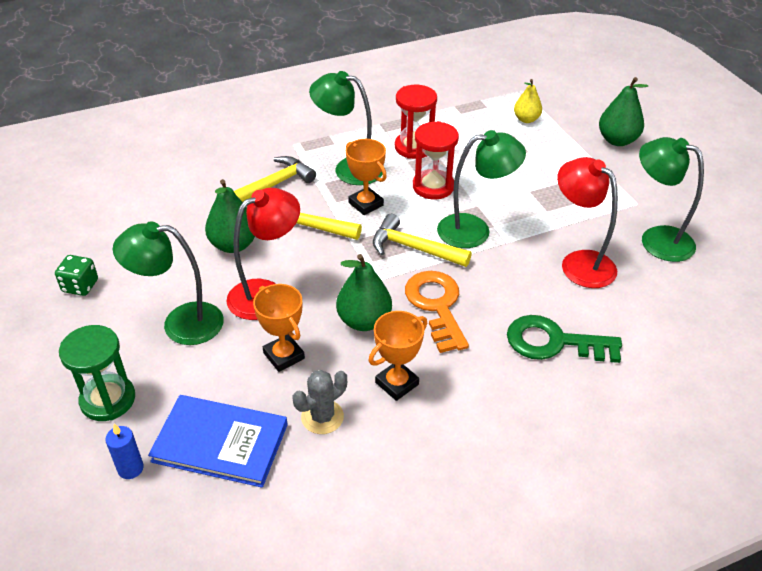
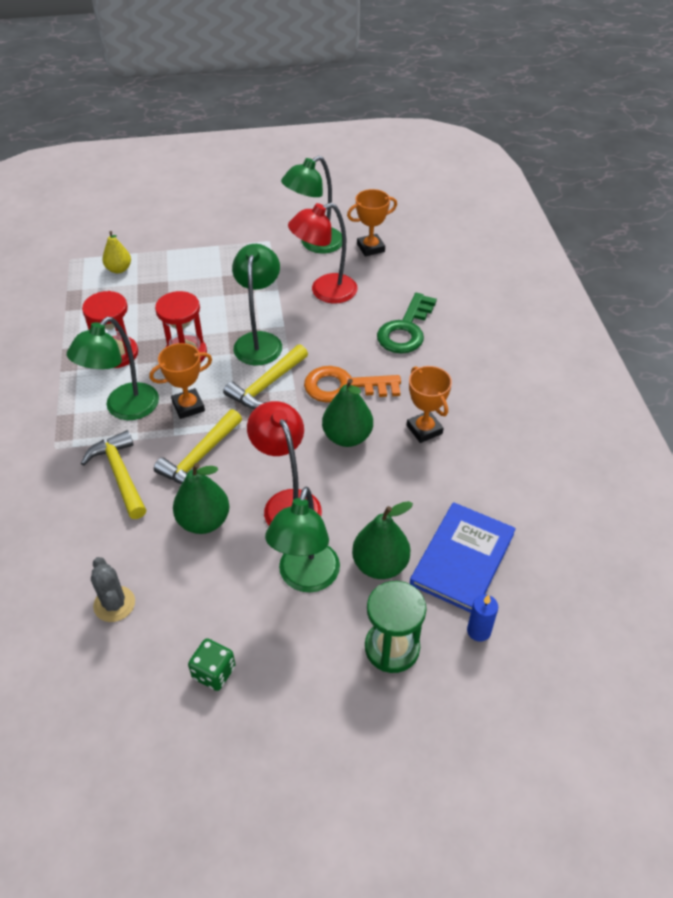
camera: 75 degrees left, 5 degrees up
(284, 356) = (373, 500): orange trophy -> orange trophy (370, 248)
(322, 417) = (449, 484): grey cactus -> grey cactus (114, 604)
(617, 140) = (182, 226): green pear -> green pear (380, 565)

